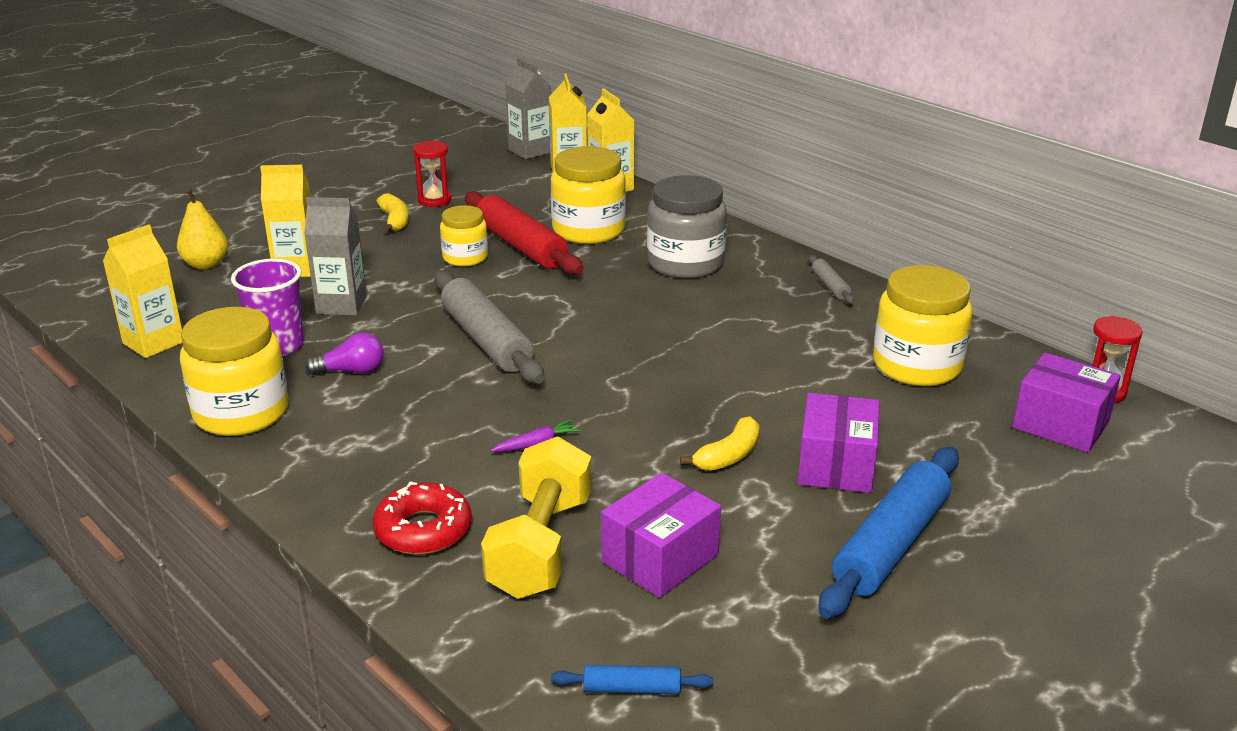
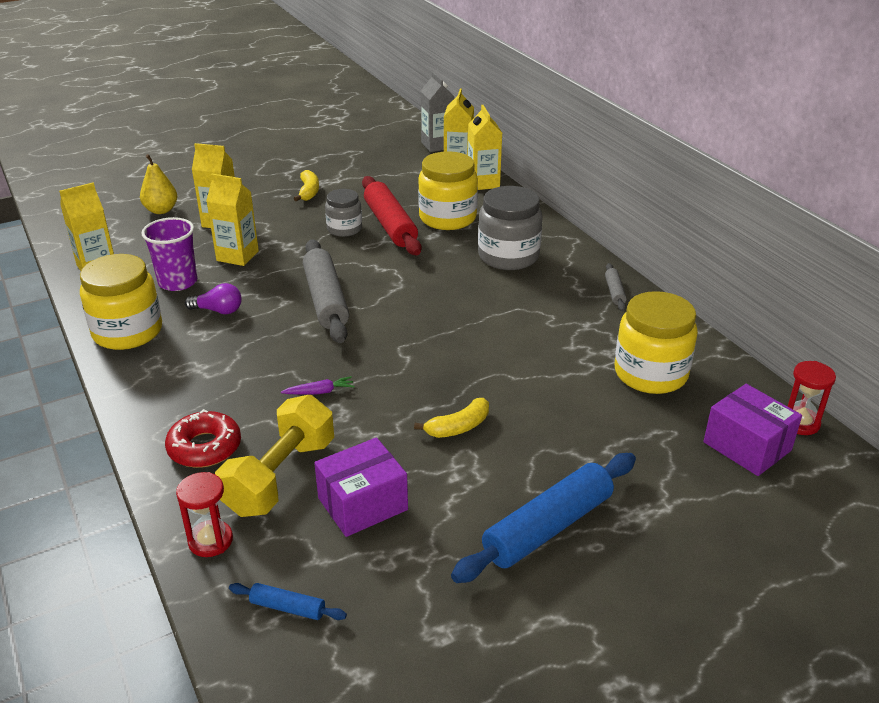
camera: 15 degrees right, 5 degrees up
(341, 305) = (237, 256): grey carton -> yellow carton
(434, 200) = (345, 178): red hourglass -> red hourglass (210, 541)
(465, 257) = (344, 229): yellow jar -> grey jar
(836, 465) = (539, 450): purple box -> none

